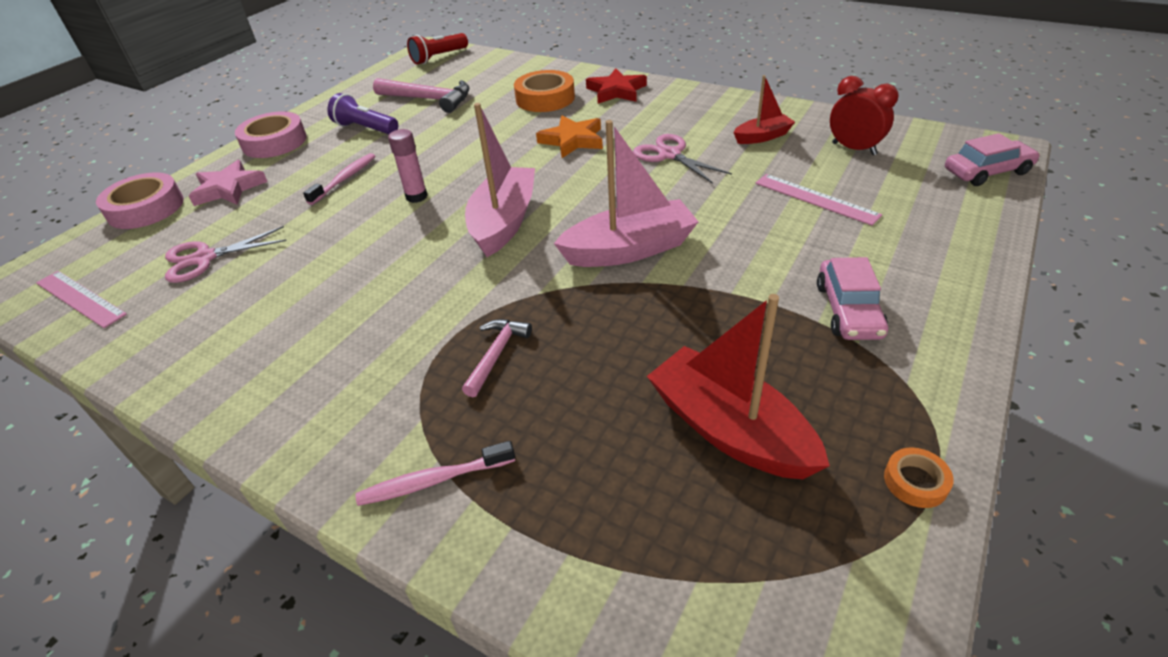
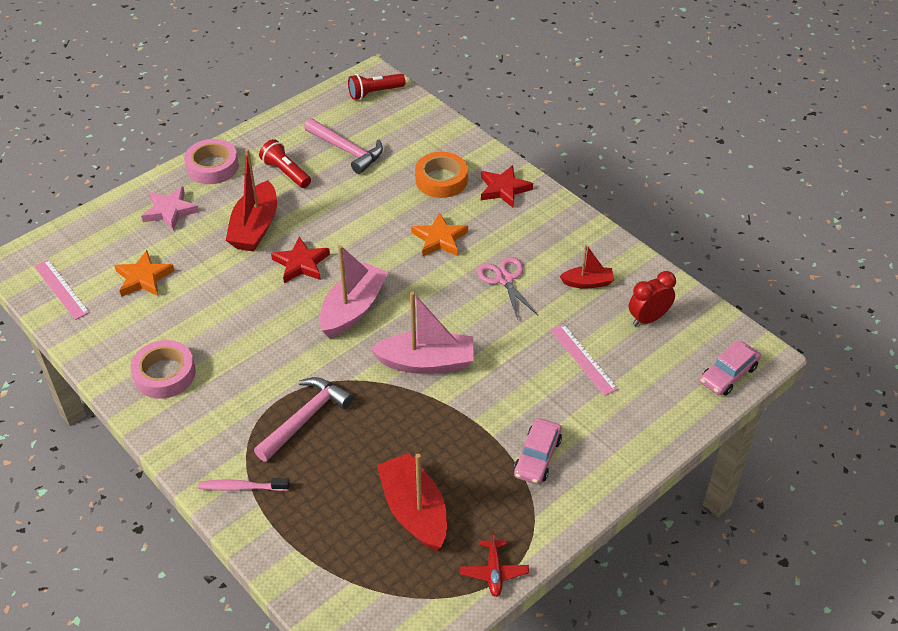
camera: 15 degrees right, 5 degrees up
(146, 208) = (109, 214): pink tape -> pink tape (164, 374)
(205, 258) = (143, 278): pink scissors -> orange star
(345, 179) = (255, 227): pink toothbrush -> red boat
(365, 129) = (286, 172): purple flashlight -> red flashlight
(416, 197) = (301, 263): pink glue stick -> red star
(496, 354) = (305, 418): pink hammer -> pink hammer, size x1.70
(854, 149) = (648, 318): red clock -> red clock turned 90 degrees counterclockwise
(915, 481) = (494, 572): orange tape -> red plane
(987, 172) = (728, 374): pink car -> pink car turned 135 degrees clockwise

